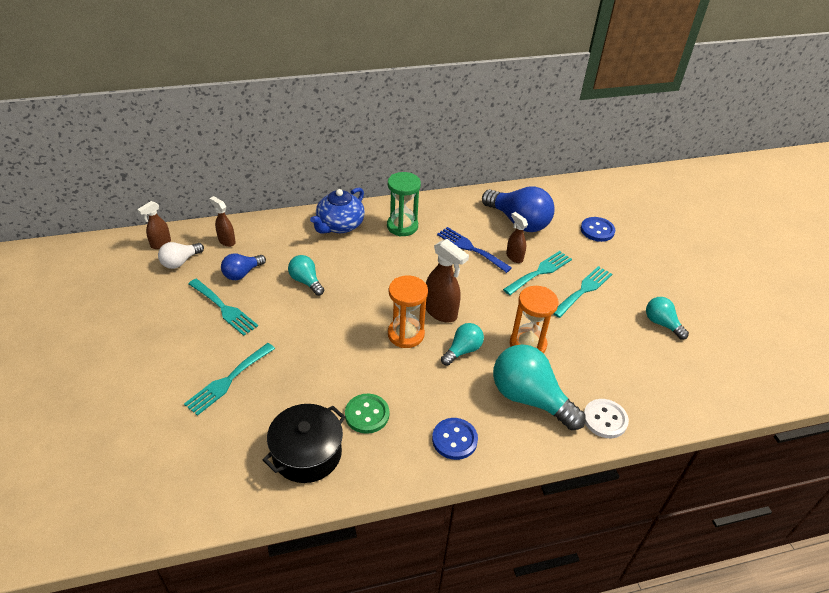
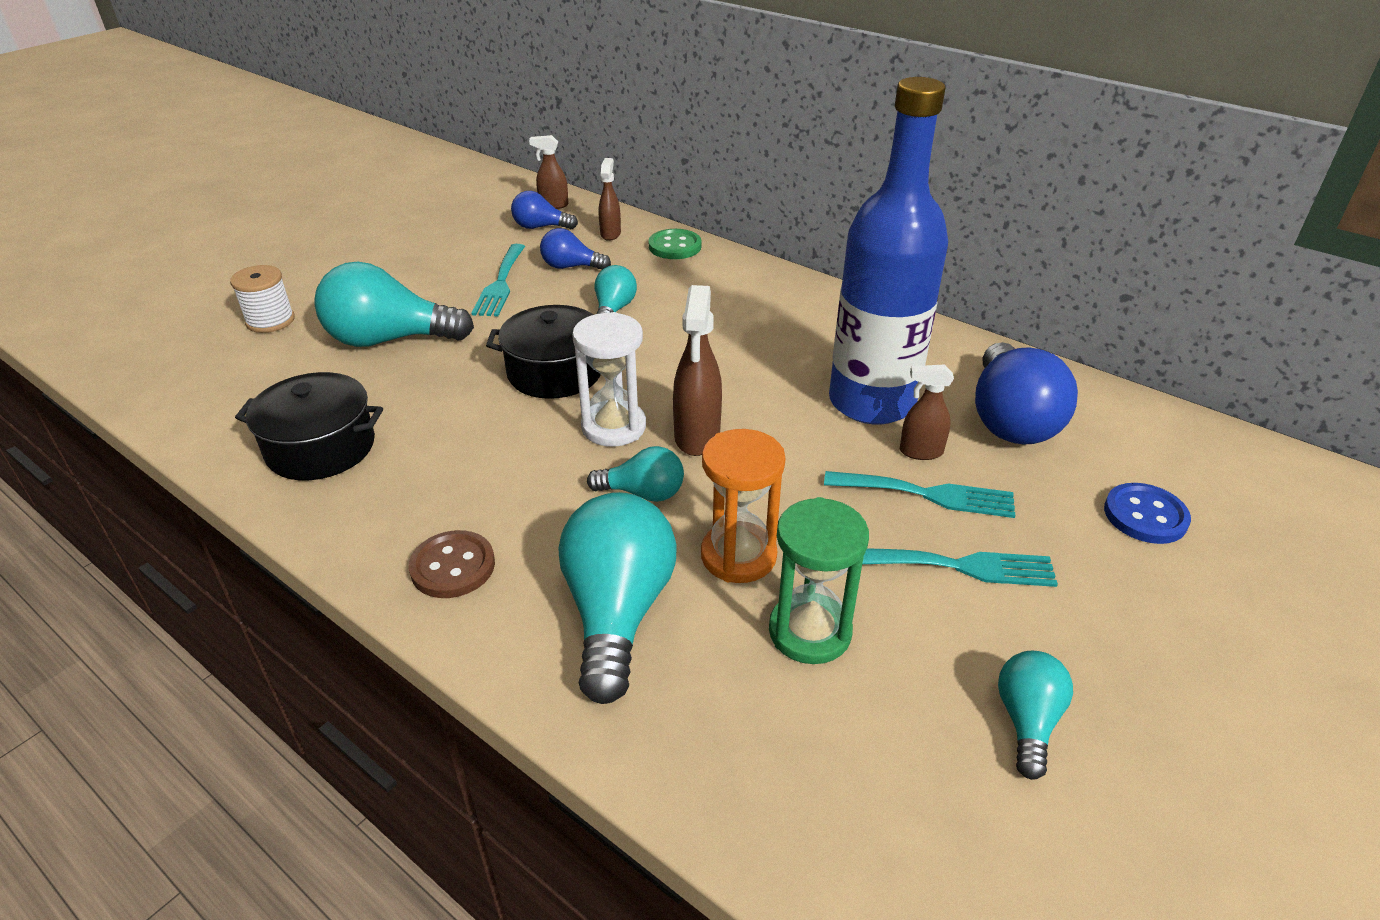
camera: 55 degrees right, 5 degrees down
(135, 427) = (270, 321): none -> white spool
(180, 262) = (540, 227): white light bulb -> blue light bulb
(228, 381) = (389, 339): turquoise fork -> turquoise light bulb
(338, 331) = (555, 372): none -> black pot
(339, 225) = (748, 284): blue teapot -> none
(367, 414) = (429, 463): green button -> green button (675, 246)
(402, 226) = (823, 327): green hourglass -> green hourglass (809, 632)
(406, 334) = (613, 427): orange hourglass -> white hourglass
(454, 439) = (453, 566): blue button -> brown button
(470, 248) = (871, 402): blue fork -> blue bottle
(514, 257) = (920, 452): brown spray bottle -> brown spray bottle turned 105 degrees counterclockwise
(605, 419) = (665, 738): white button -> none

